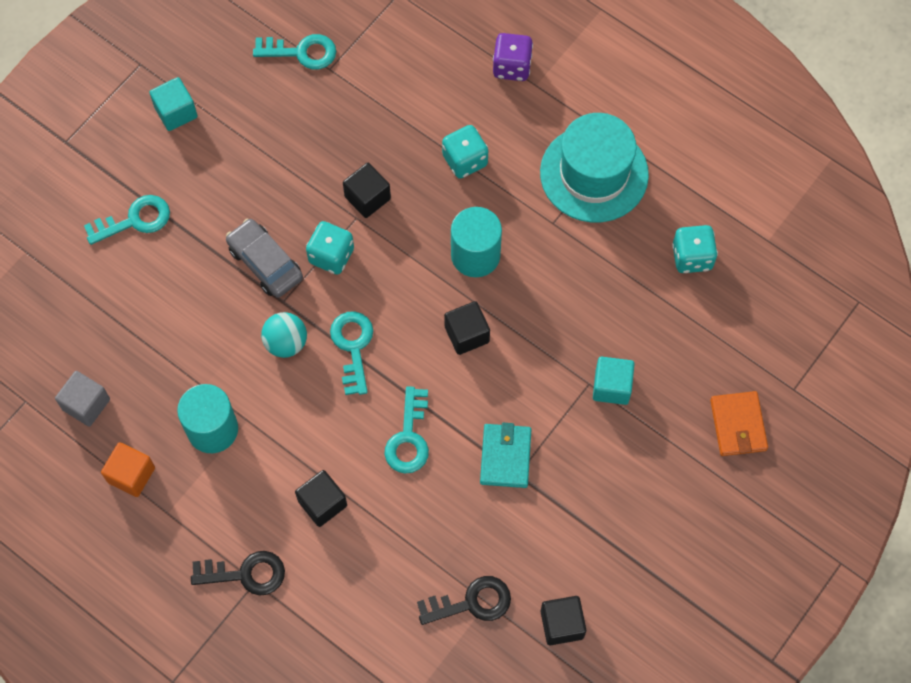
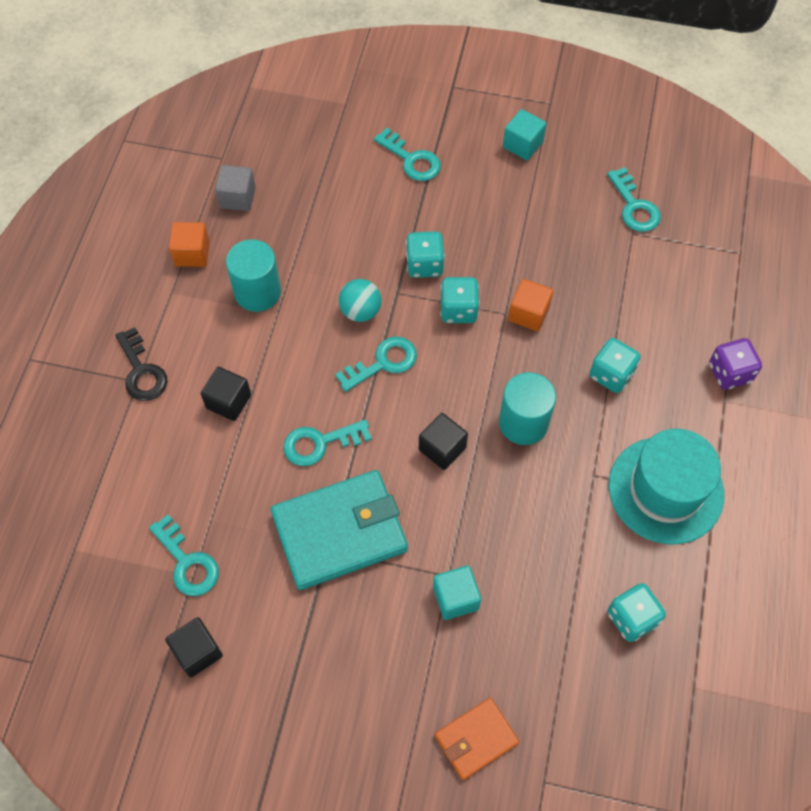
camera: 65 degrees right, 5 degrees down
(265, 263) = (424, 265): grey car -> turquoise dice
(367, 198) = (528, 314): black cube -> orange cube
(472, 603) = (187, 562): black key -> turquoise key
(505, 457) = (339, 532): turquoise wallet -> turquoise wallet, size x1.85

